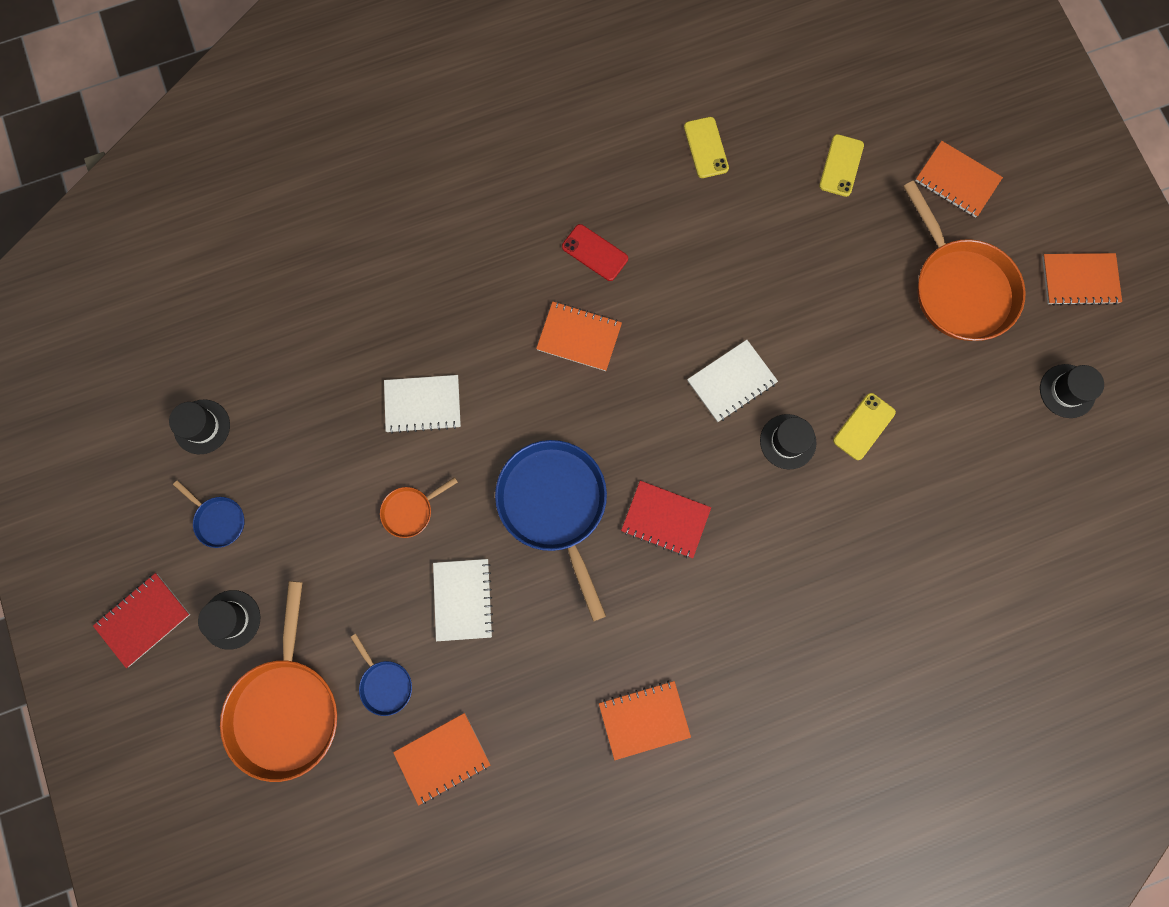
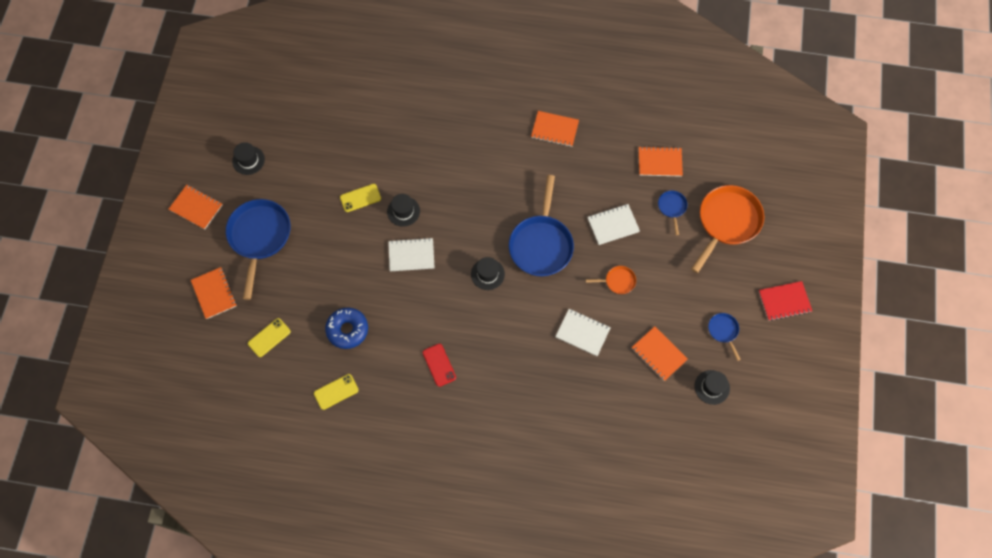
camera: 150 degrees left, 10 degrees down
(231, 619) = (737, 277): black hat -> black hat (487, 274)
(463, 599) = (613, 225): white notebook -> white notebook turned 45 degrees clockwise
(579, 337) = (476, 322): orange notebook -> orange notebook (659, 354)
(665, 520) = (489, 208): red notebook -> none
(706, 148) = (336, 391): yellow phone -> yellow phone turned 45 degrees clockwise
(746, 231) = (347, 330): none -> blue donut
(959, 288) = (259, 237): orange pan -> blue pan

